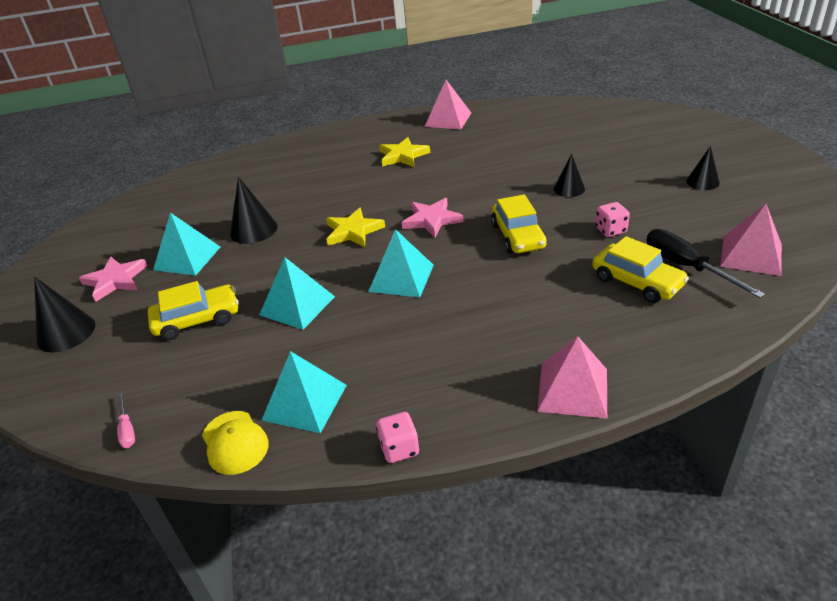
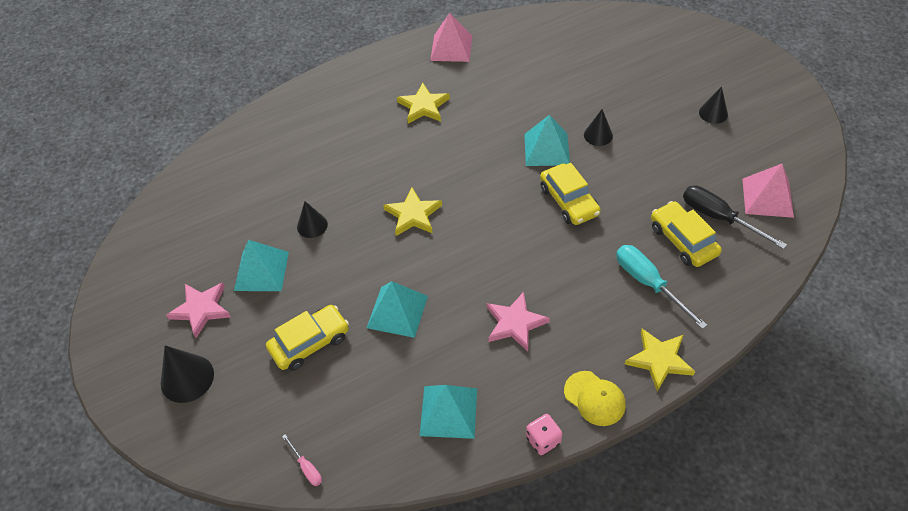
camera: 15 degrees left, 15 degrees up
(235, 442) = (407, 461): yellow cap -> yellow cap (594, 398)
(253, 230) = (312, 225): black cone -> black cone, size x0.66
(401, 278) = (480, 265): turquoise pyramid -> turquoise pyramid (546, 149)
(431, 220) = (483, 191): pink star -> pink star (515, 323)
(573, 389) = (659, 360): pink pyramid -> yellow star
(583, 315) = (648, 283): none -> turquoise screwdriver
(610, 230) = (647, 183): pink dice -> none
(637, 282) = (683, 240): yellow car -> yellow car turned 150 degrees counterclockwise

